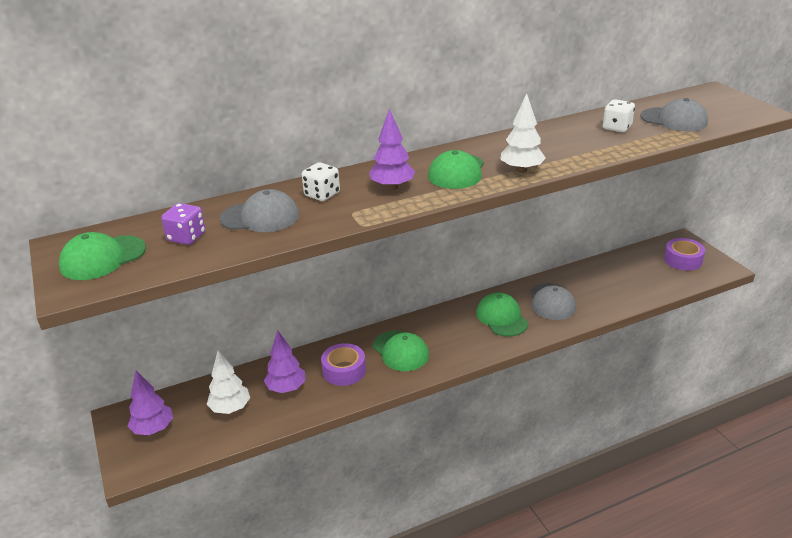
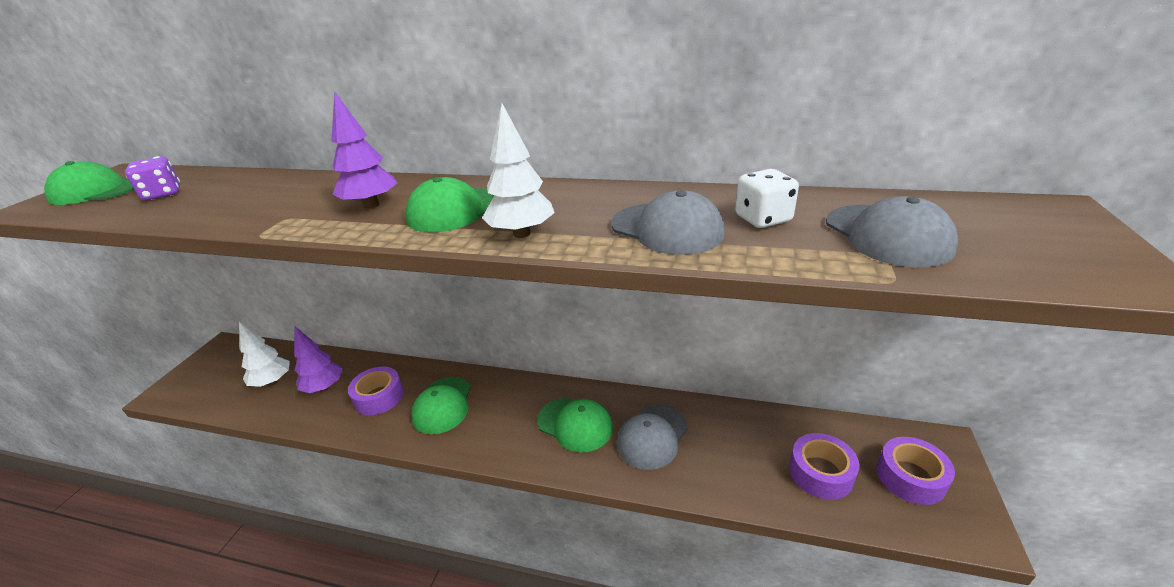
camera: 40 degrees right, 0 degrees up
(153, 429) = (218, 369): purple tree -> none
(260, 217) = (232, 195): grey cap -> grey cap (667, 229)
(322, 194) = (312, 192): white dice -> none
(501, 317) = (575, 424): green cap -> green cap turned 105 degrees clockwise
(647, 277) = (820, 473): none -> purple tape

